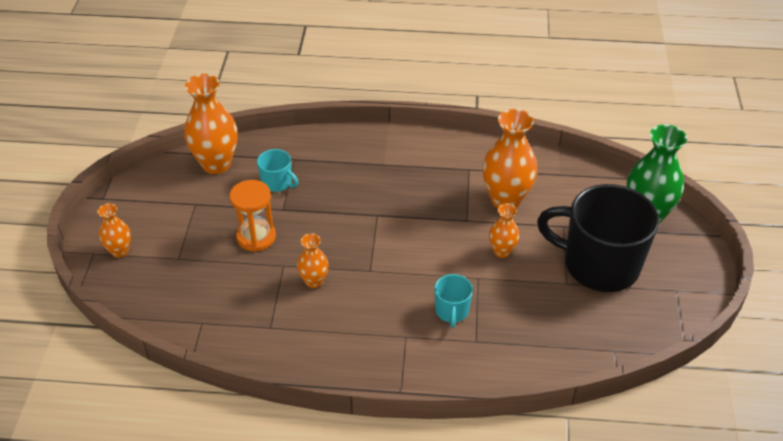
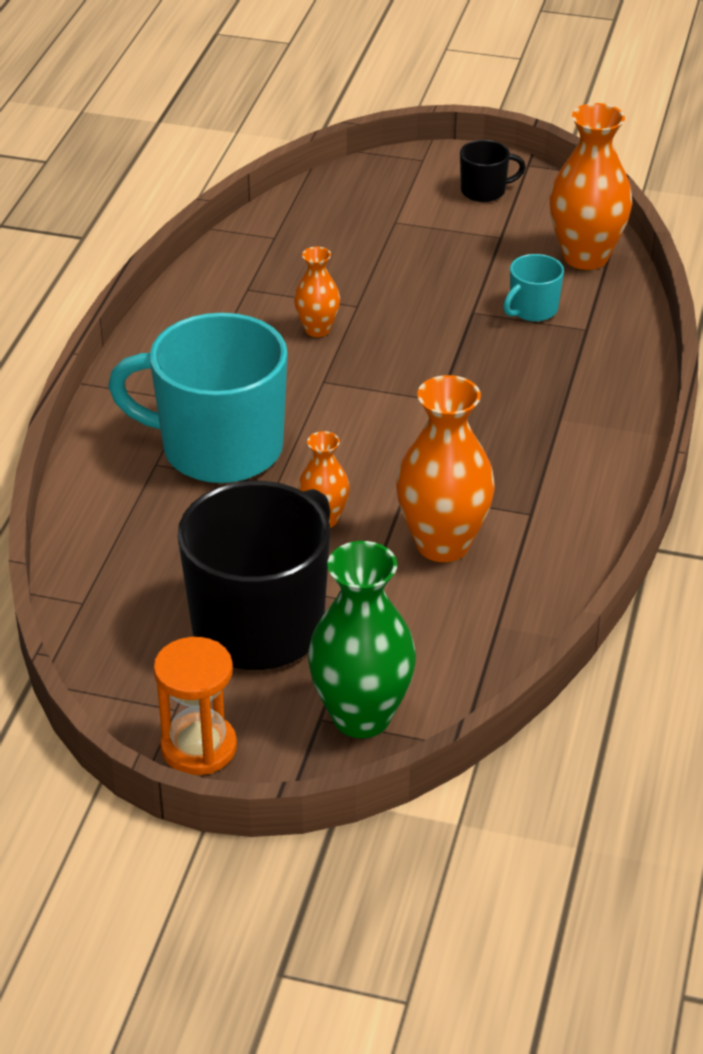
camera: 100 degrees right, 5 degrees down
(120, 251) = (420, 178): orange vase -> none
(137, 216) = (484, 191): none -> black mug
(256, 237) = (419, 285): orange hourglass -> orange hourglass (199, 747)
(452, 311) = (218, 448): turquoise mug -> turquoise mug, size x2.29

